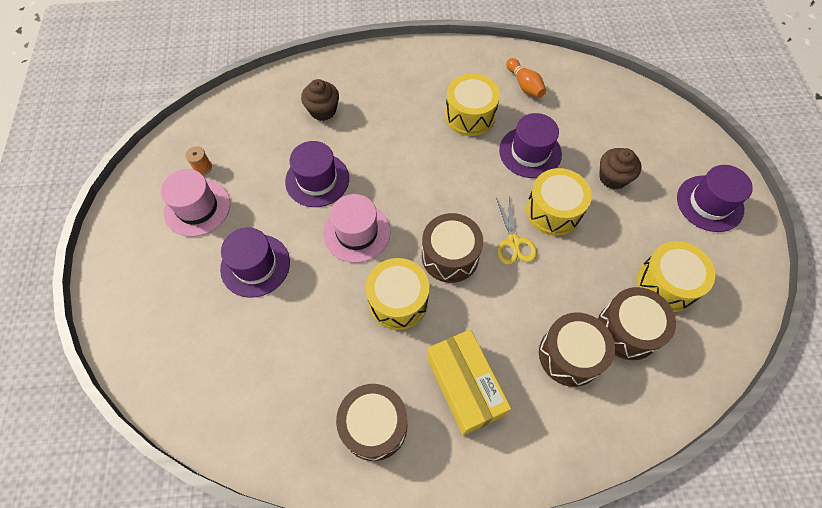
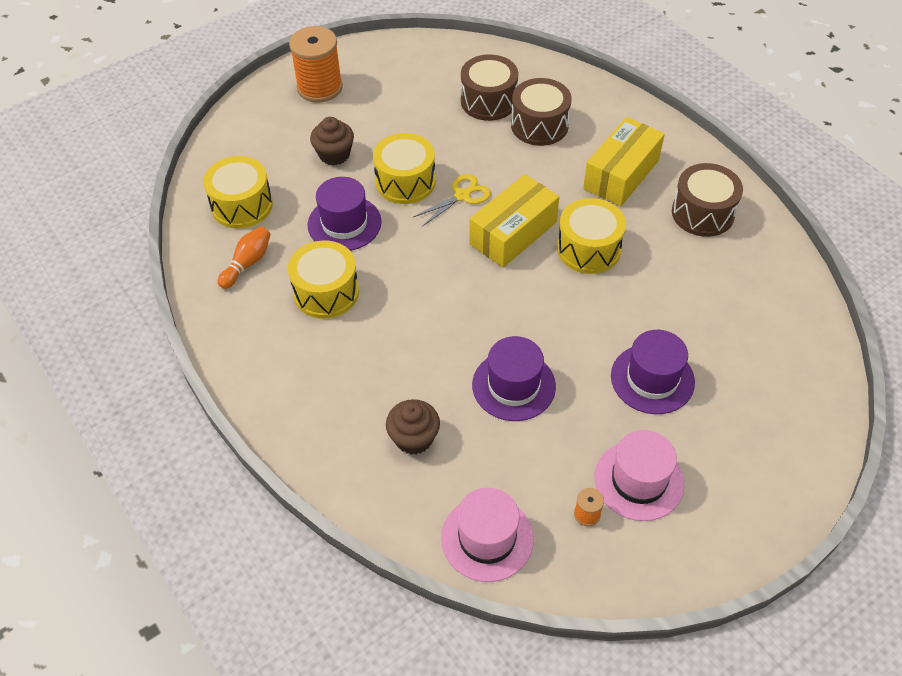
camera: 120 degrees left, 10 degrees down
(357, 232) = (547, 315): pink hat -> pink hat (487, 538)
(450, 256) = (513, 233): brown drum -> yellow box
(666, 284) = (427, 92): yellow drum -> yellow drum (242, 205)
(709, 203) = (320, 87): purple hat -> orange spool

